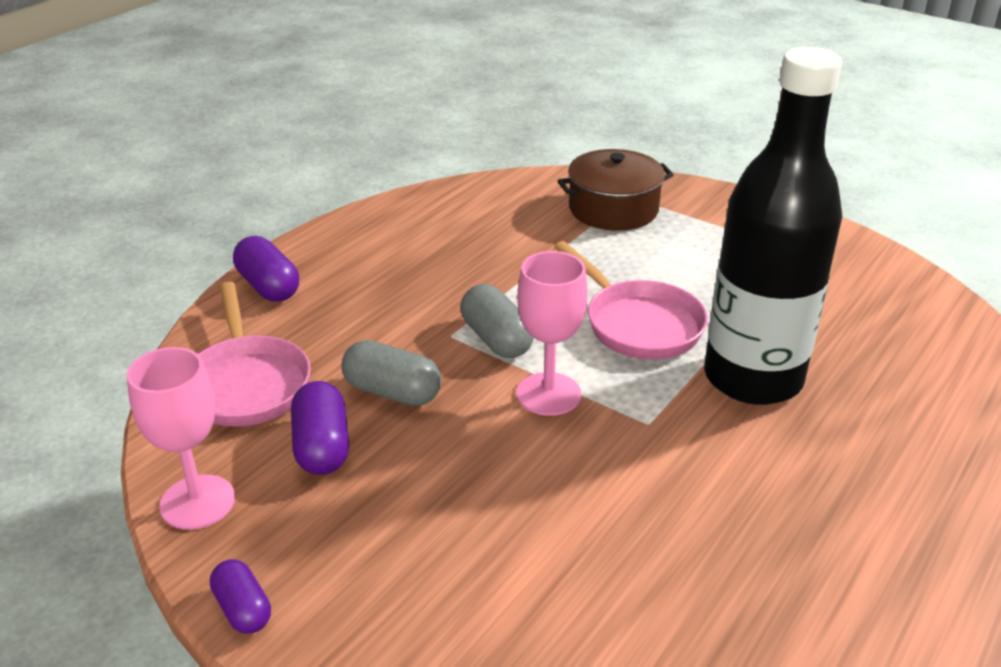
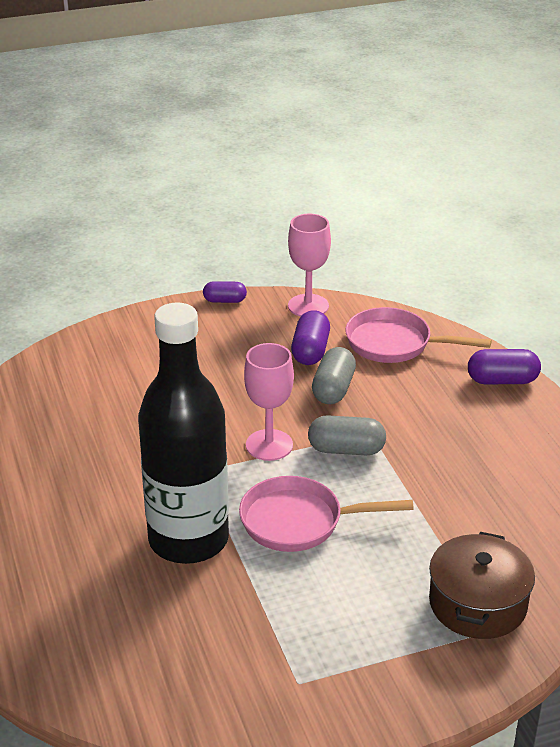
camera: 125 degrees right, 0 degrees up
(322, 447) = (310, 351): purple capsule -> purple capsule turned 75 degrees clockwise
(392, 392) = (333, 389): grey capsule -> grey capsule turned 45 degrees counterclockwise

